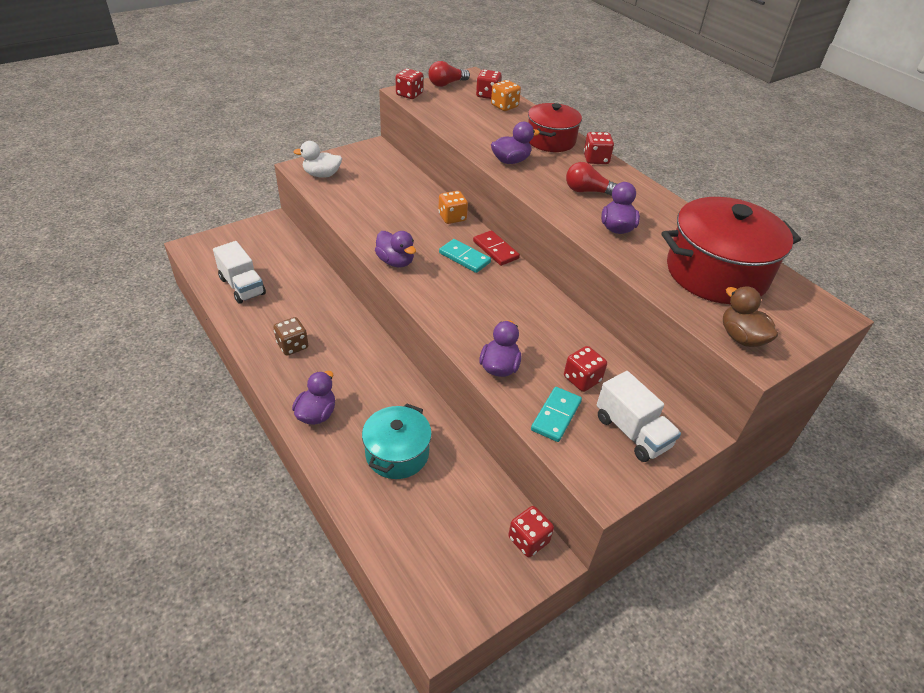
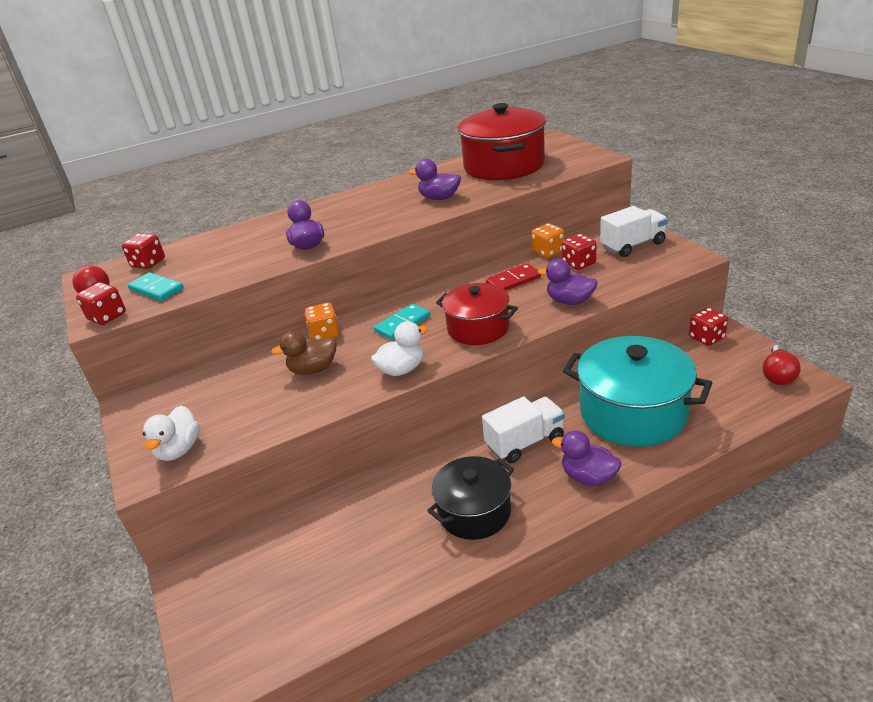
camera: 75 degrees left, 10 degrees down
(242, 286) = (341, 586): white truck -> white truck (525, 442)
(292, 345) = (474, 512): brown dice -> black pot
(395, 261) = (402, 369): purple duck -> white duck
(397, 453) = (633, 413): turquoise pot -> turquoise pot, size x1.61
(495, 250) = (392, 305): red domino -> red domino (513, 280)
(504, 106) = (183, 252): orange dice -> orange dice (548, 252)
(550, 140) = (275, 227): red pot -> red pot (478, 328)
(556, 416) = (624, 275): turquoise domino -> turquoise domino (156, 289)
(587, 191) = (377, 209): red light bulb -> red light bulb (778, 375)
(596, 159) = (321, 206): red dice -> none
(741, 337) = (579, 161): brown duck -> brown duck (313, 369)

